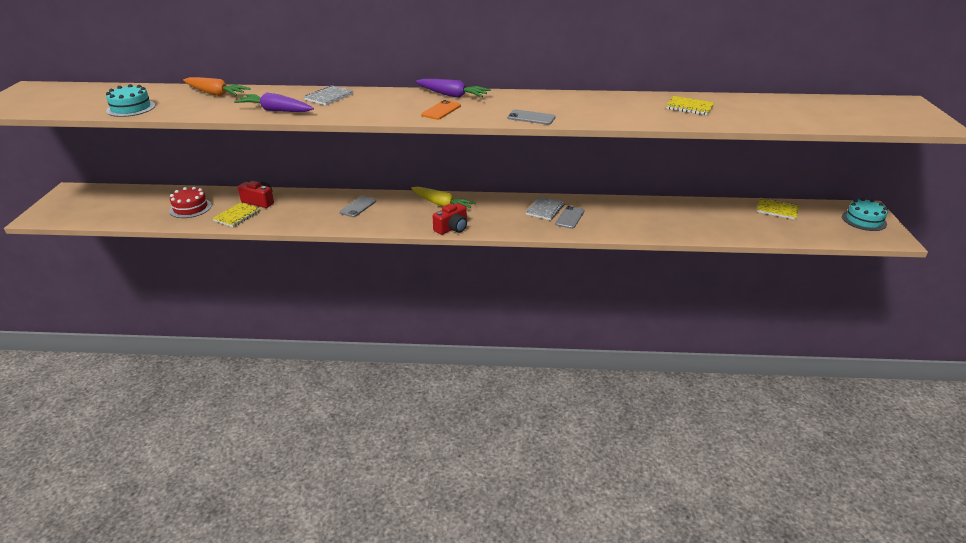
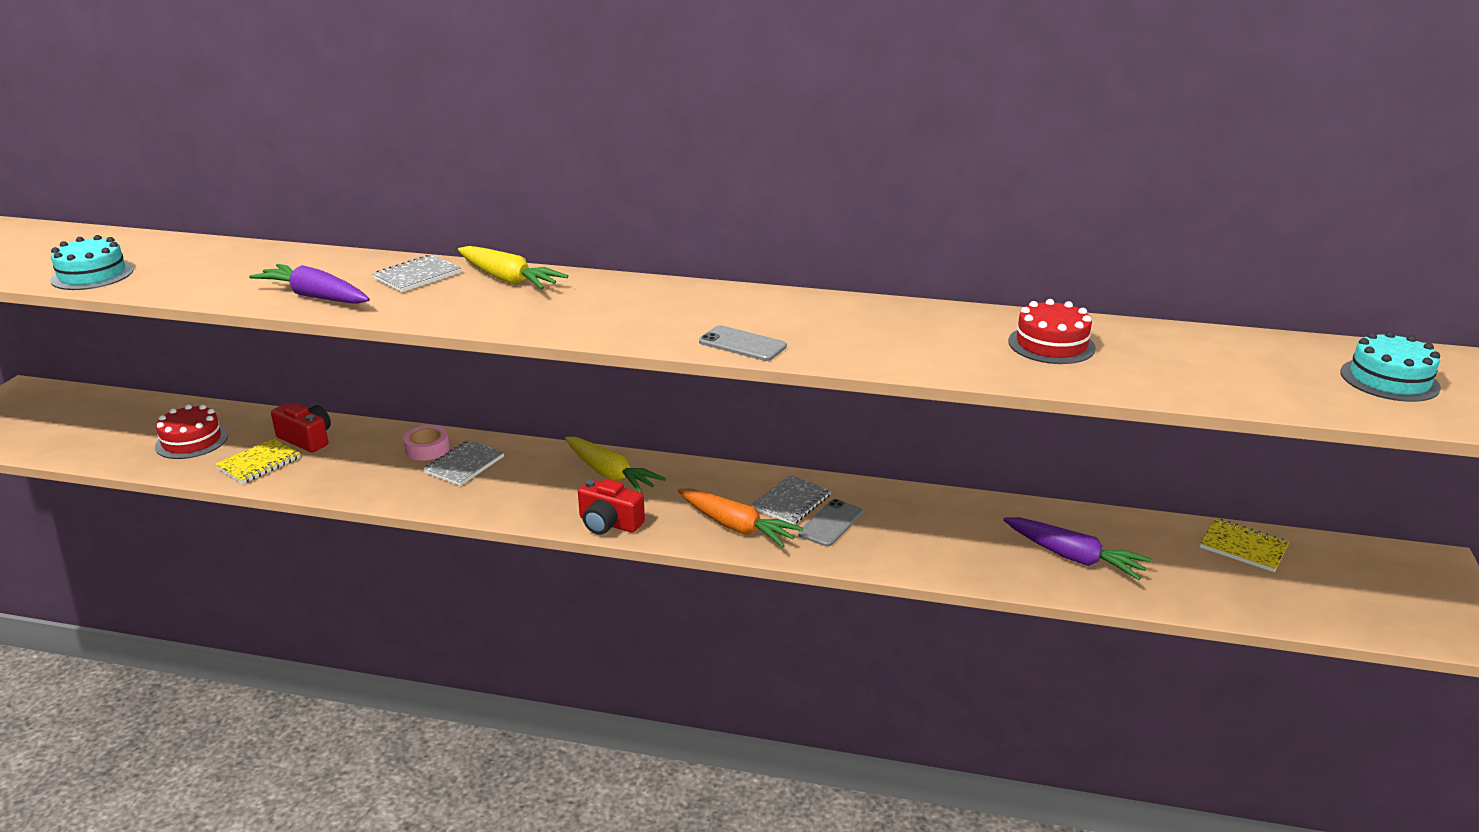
camera: 10 degrees right, 5 degrees down
(215, 94) = (239, 257): orange carrot -> orange carrot (736, 527)
(332, 200) = (427, 449): none -> pink tape
(358, 207) = (464, 465): grey phone -> grey notebook
(382, 95) = (508, 279): none -> yellow carrot
(441, 110) = (591, 317): orange phone -> none
(452, 95) = (627, 288): purple carrot -> purple carrot (1074, 557)
(452, 228) = (609, 523): red camera -> red camera turned 60 degrees clockwise
(689, 107) = (1051, 344): yellow notebook -> red cake
(864, 220) = (1418, 588): turquoise cake -> turquoise cake (1389, 380)

